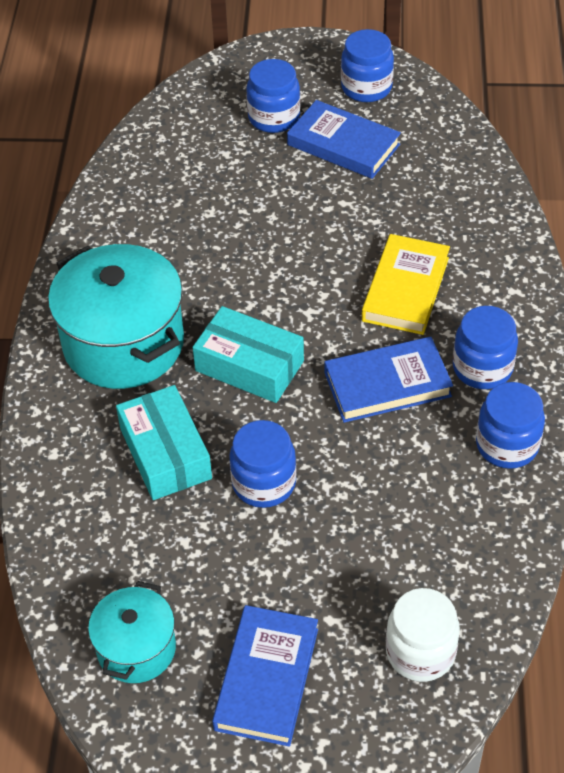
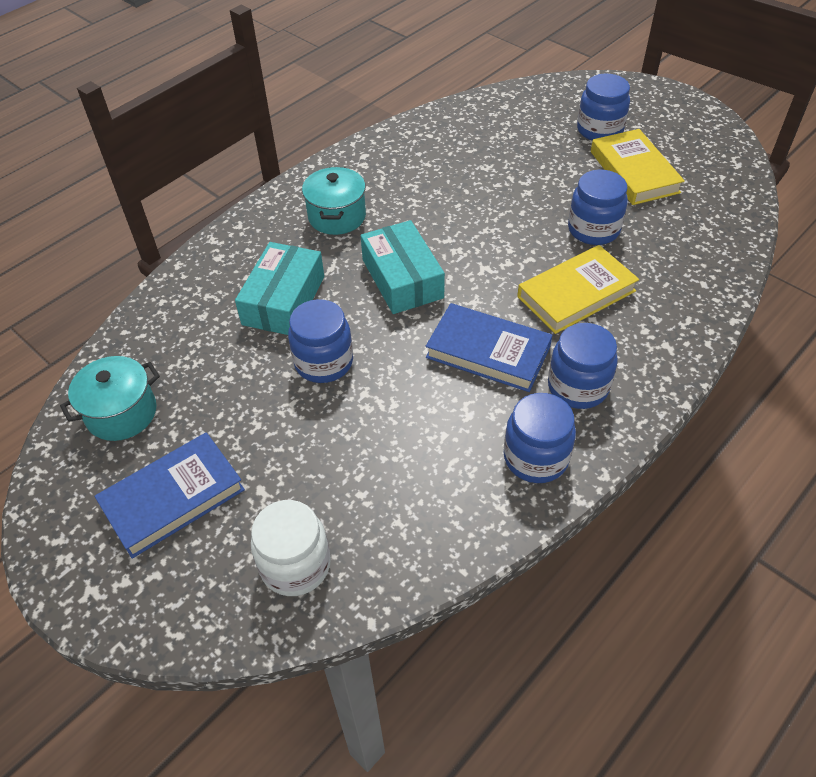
camera: 40 degrees right, 0 degrees up
(123, 344) = (337, 216): turquoise pot -> turquoise pot, size x0.56
(343, 145) = (634, 172): blue book -> yellow book
(366, 87) = (694, 143): blue jar -> blue jar (593, 230)

